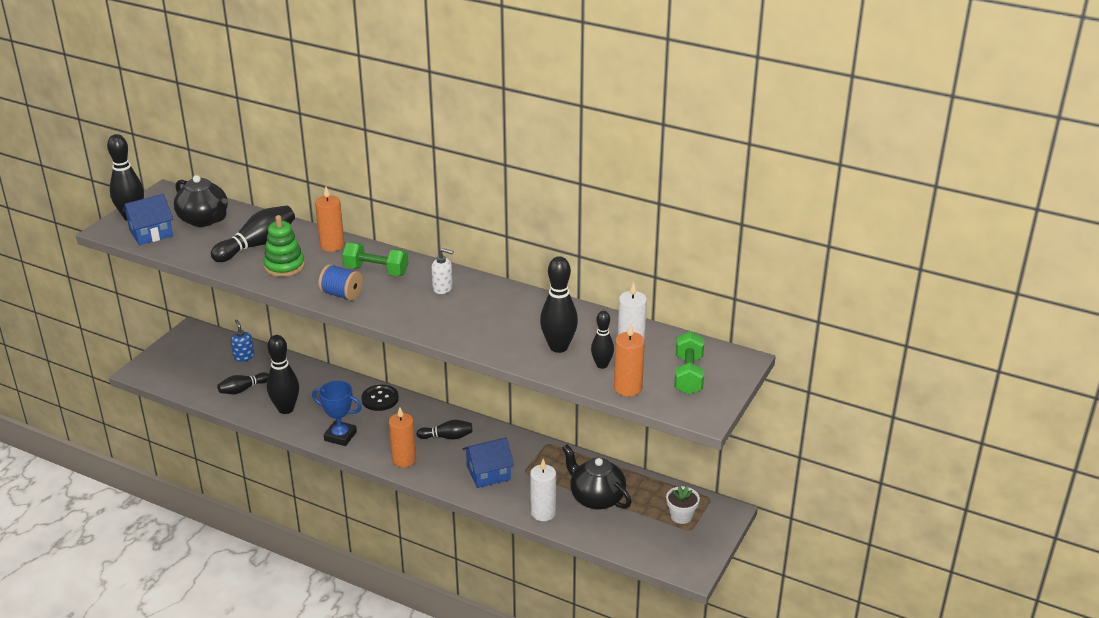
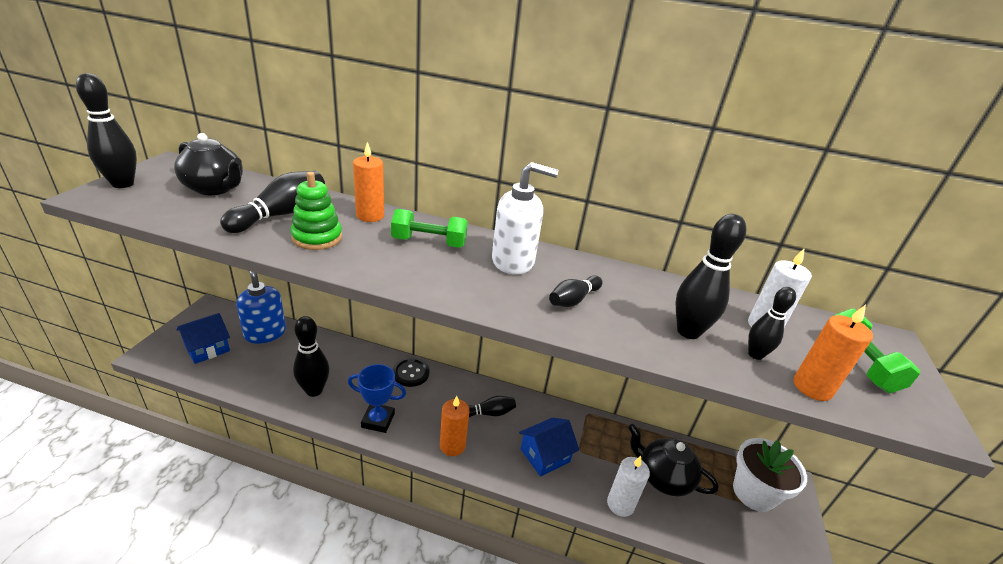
camera: 15 degrees left, 0 degrees up
(151, 233) = (144, 201): blue house -> blue house (207, 348)
(243, 389) = (265, 370): black bowling pin -> black bowling pin (573, 300)
(244, 357) = (265, 333): blue soap dispenser -> blue soap dispenser, size x1.91
(342, 294) = (396, 270): blue spool -> none
(443, 288) = (513, 261): white soap dispenser -> white soap dispenser, size x1.91
(681, 516) = (753, 493): white flower pot -> white flower pot, size x1.80

